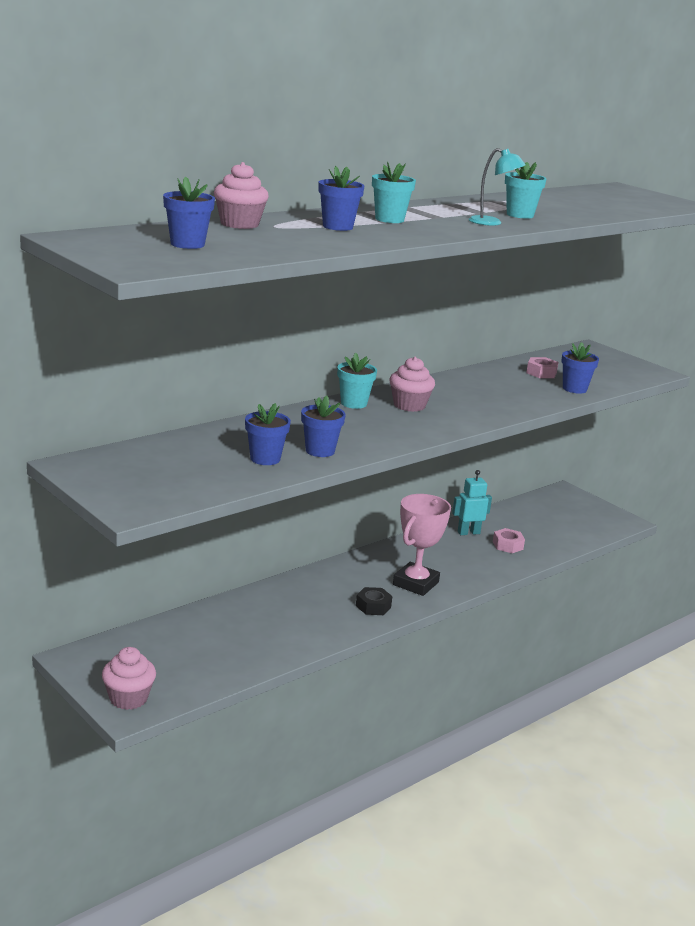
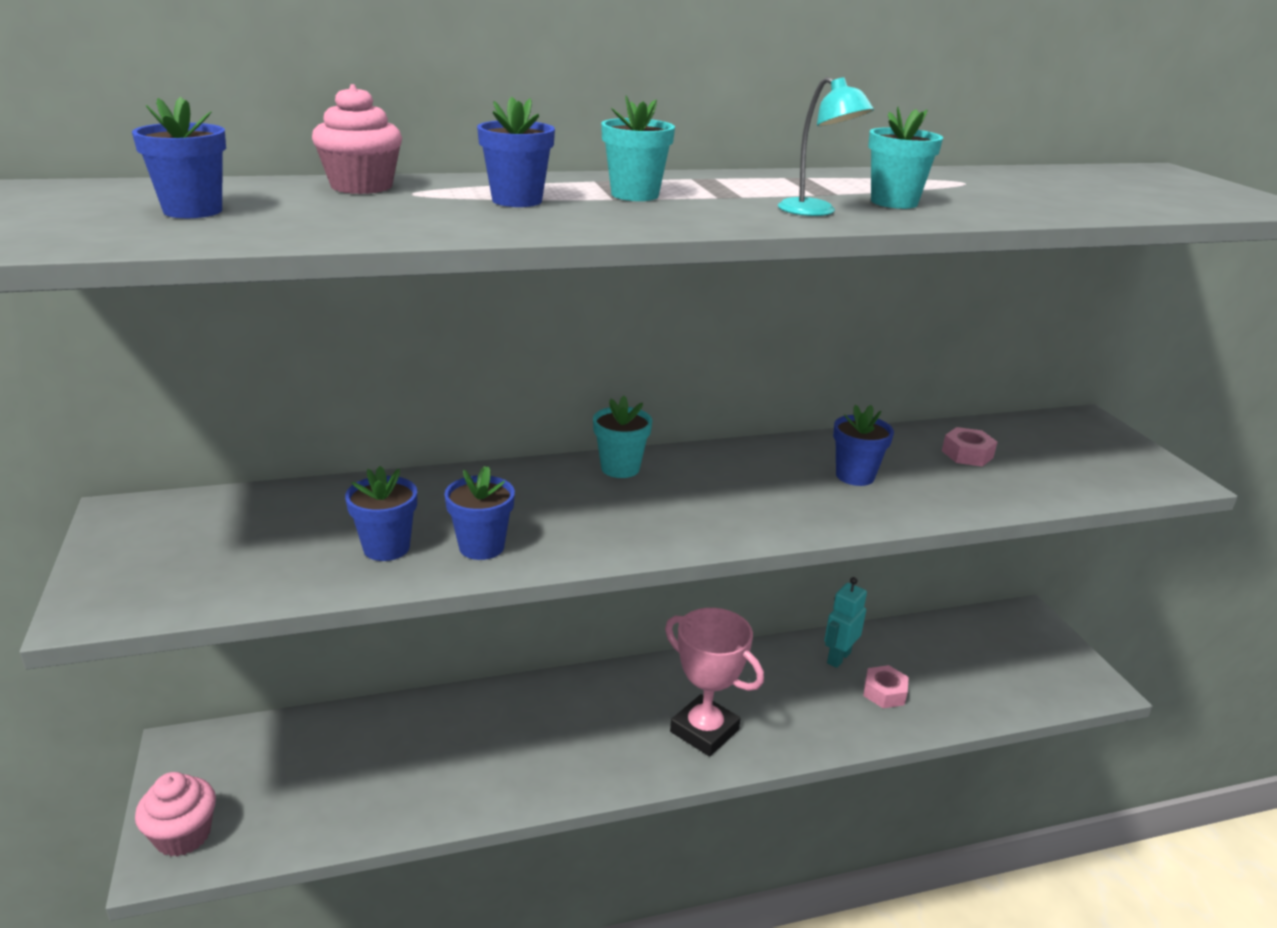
camera: 25 degrees right, 5 degrees up
(373, 606) = (617, 758): black nut -> none
(409, 405) = (701, 484): pink cupcake -> none
(415, 583) = (704, 731): pink trophy -> pink trophy turned 75 degrees clockwise
(468, 532) = (838, 657): turquoise robot -> turquoise robot turned 60 degrees counterclockwise
(574, 389) = (1003, 491): blue flower pot -> blue flower pot (855, 476)

